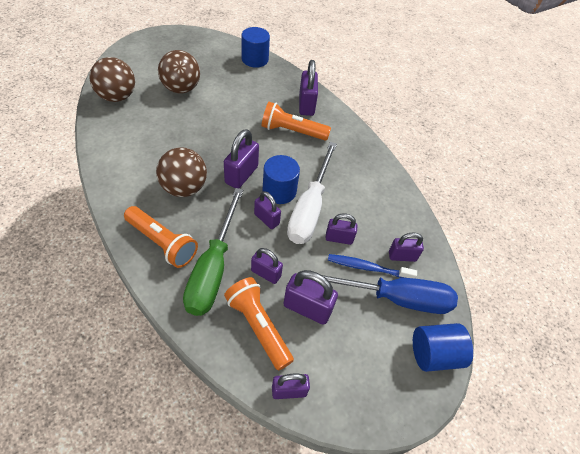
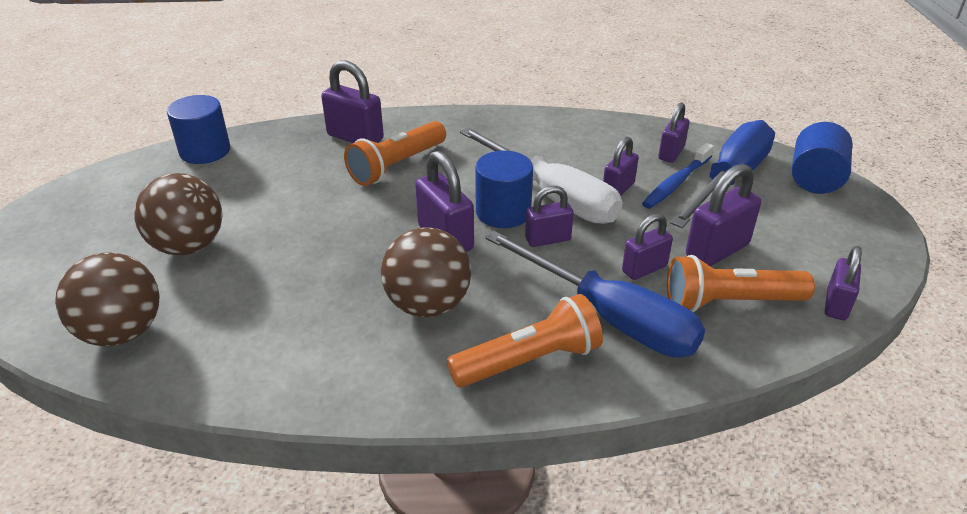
camera: 55 degrees left, 15 degrees down
(213, 268) = (610, 317): green screwdriver -> blue screwdriver

